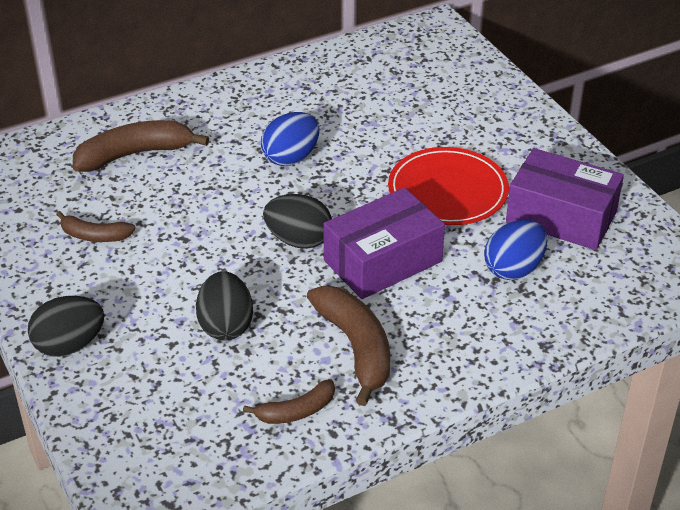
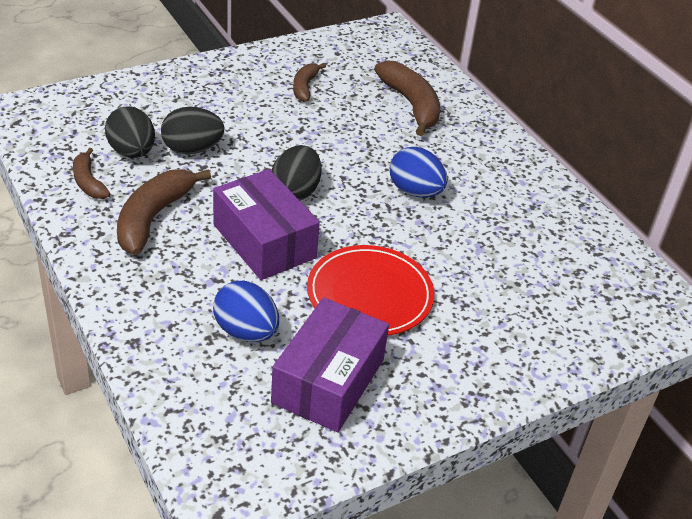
camera: 85 degrees right, 0 degrees up
(69, 345) = (183, 78): black egg -> black egg (132, 152)
(356, 348) = (153, 218): brown banana -> brown banana turned 135 degrees clockwise

